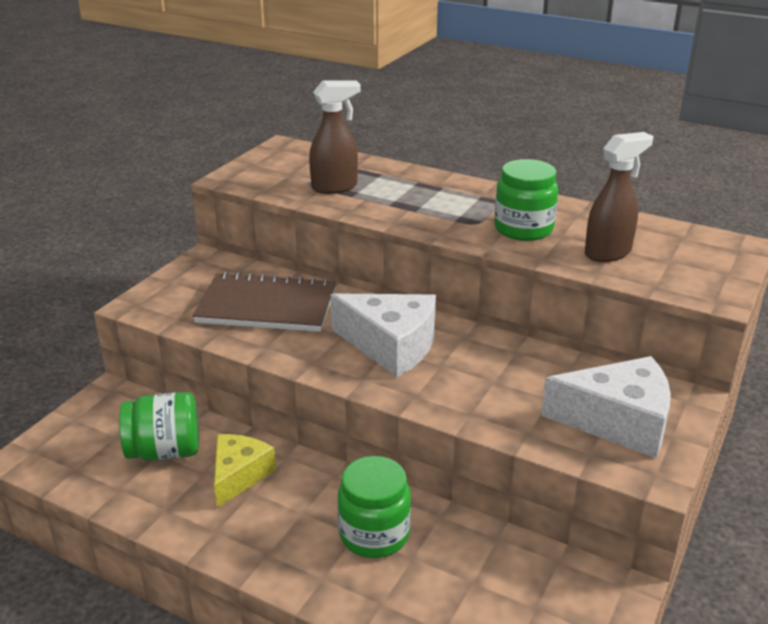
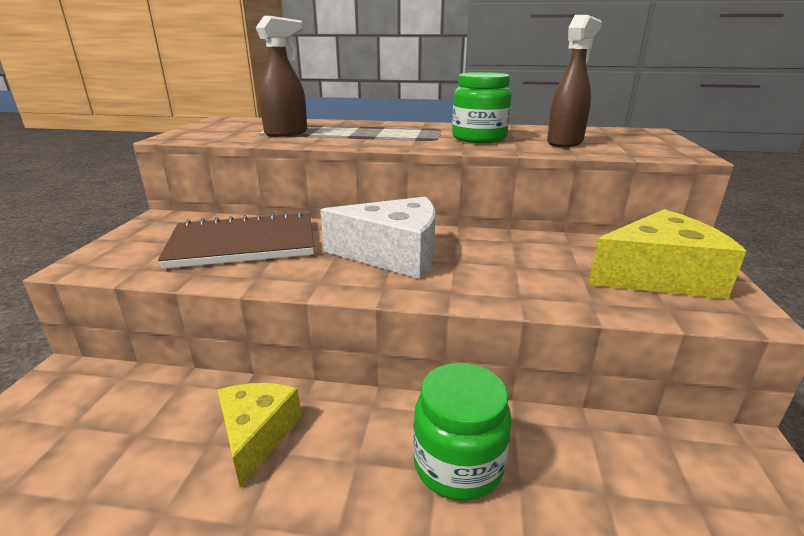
camera: 20 degrees left, 5 degrees down
(165, 451) = (147, 429): green jar -> none
(618, 421) = (658, 276): white cheese -> yellow cheese

